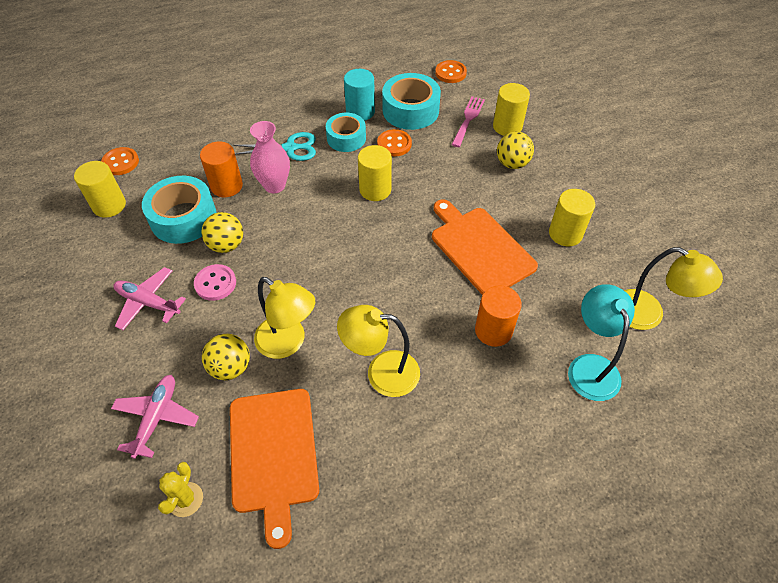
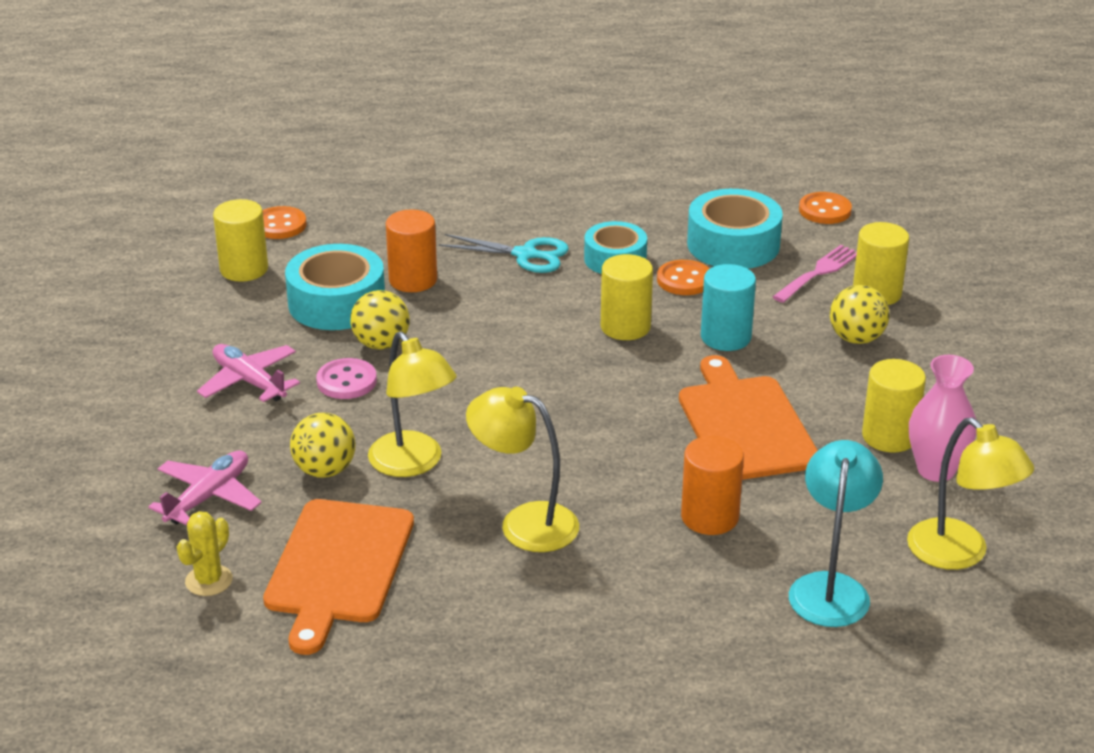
camera: 20 degrees right, 20 degrees down
(274, 185) = (481, 293): pink vase -> pink vase (936, 470)
(360, 112) = (653, 232): turquoise cylinder -> turquoise cylinder (725, 337)

